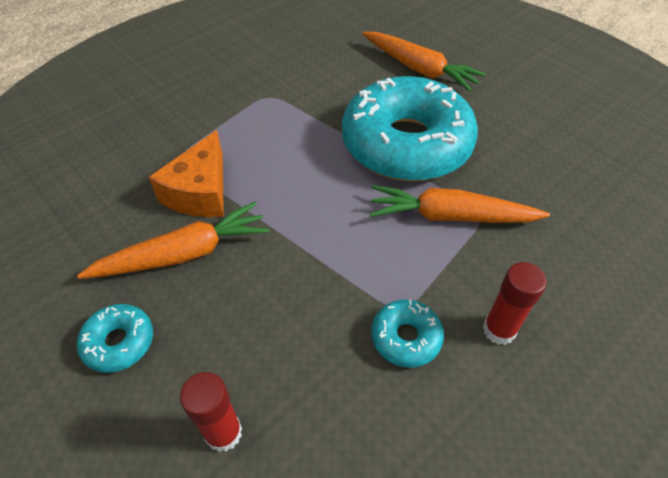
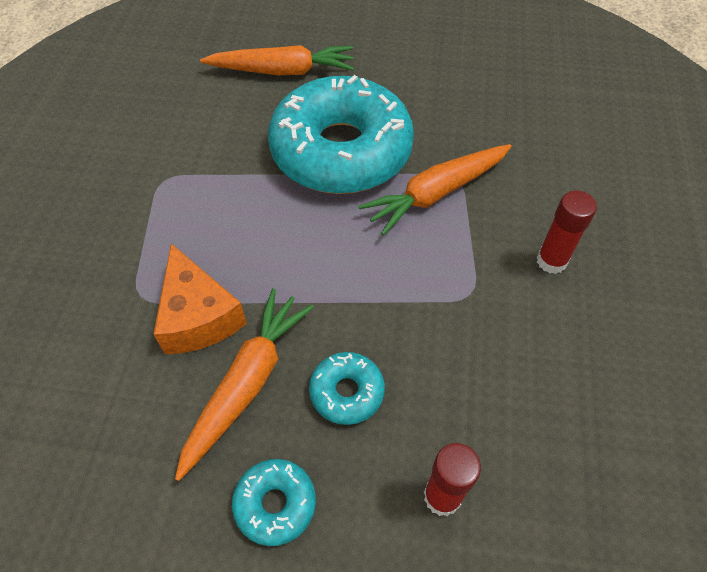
camera: 40 degrees left, 5 degrees up
(406, 338) = (497, 315): turquoise donut -> turquoise donut (347, 392)

